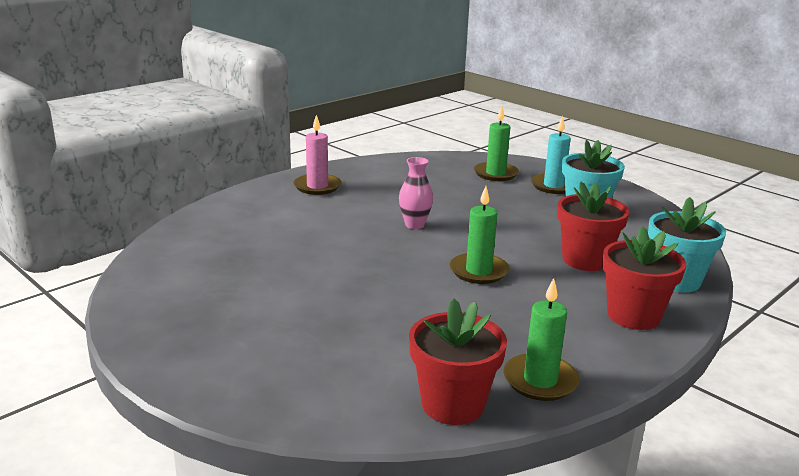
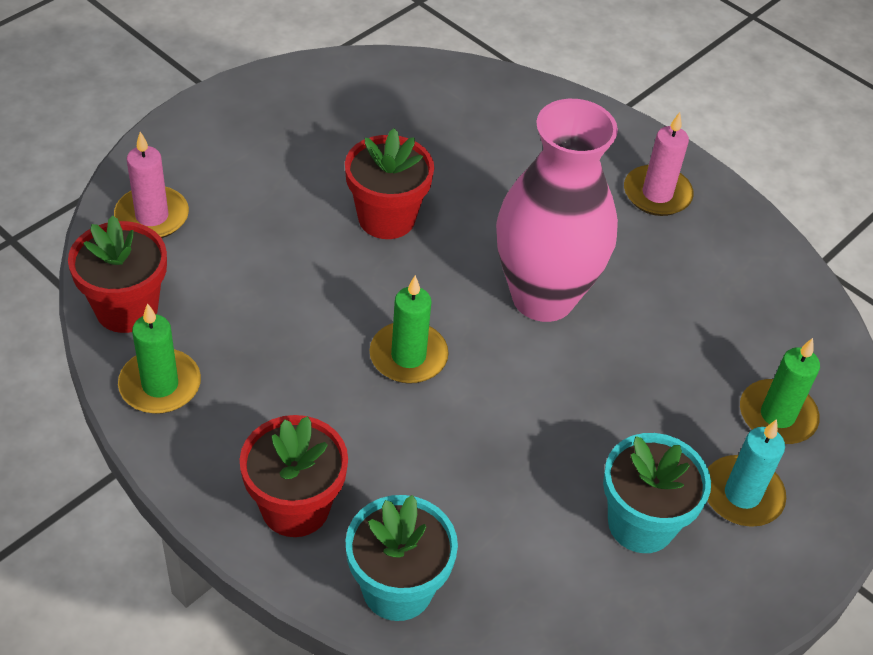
camera: 85 degrees right, 25 degrees up
(323, 395) = (152, 216): none -> pink candle
(414, 225) = (543, 297): pink vase -> pink vase, size x2.36
(585, 260) = (453, 485): red flower pot -> red flower pot (386, 218)

